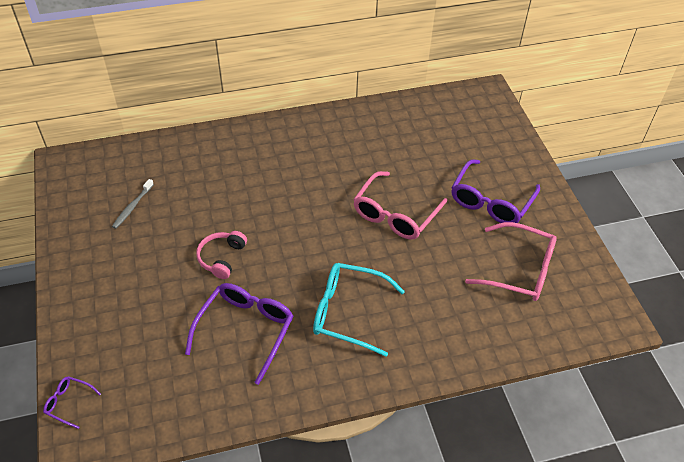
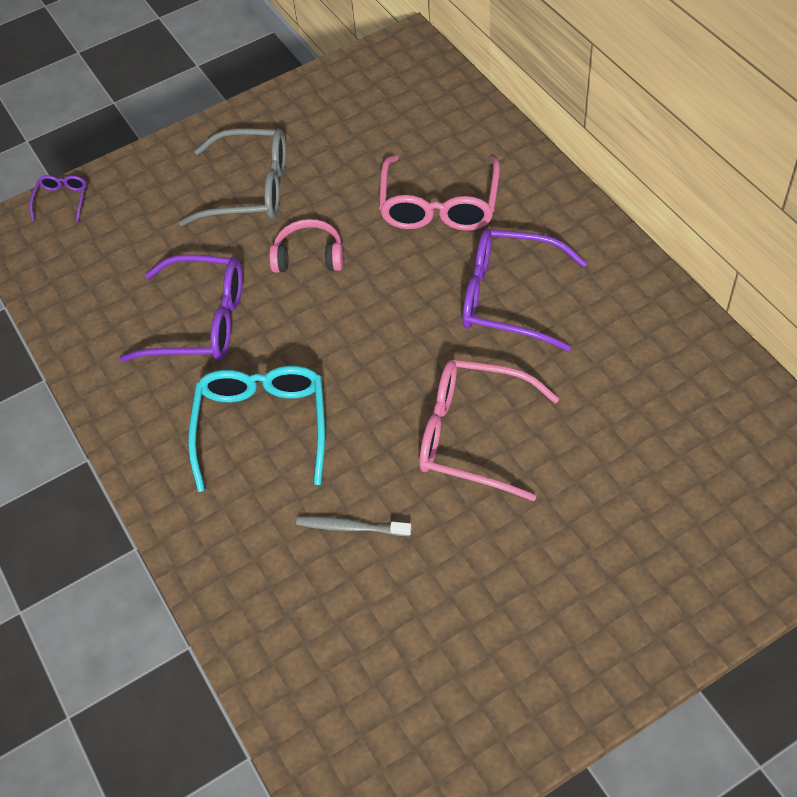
camera: 80 degrees right, 5 degrees up
(132, 207) = (360, 137): grey toothbrush -> grey toothbrush (350, 527)
(139, 277) = (250, 189): none -> grey glasses
(491, 201) = (566, 571): purple glasses -> purple glasses (509, 298)
(519, 270) = (423, 647): pink glasses -> pink glasses (439, 206)

